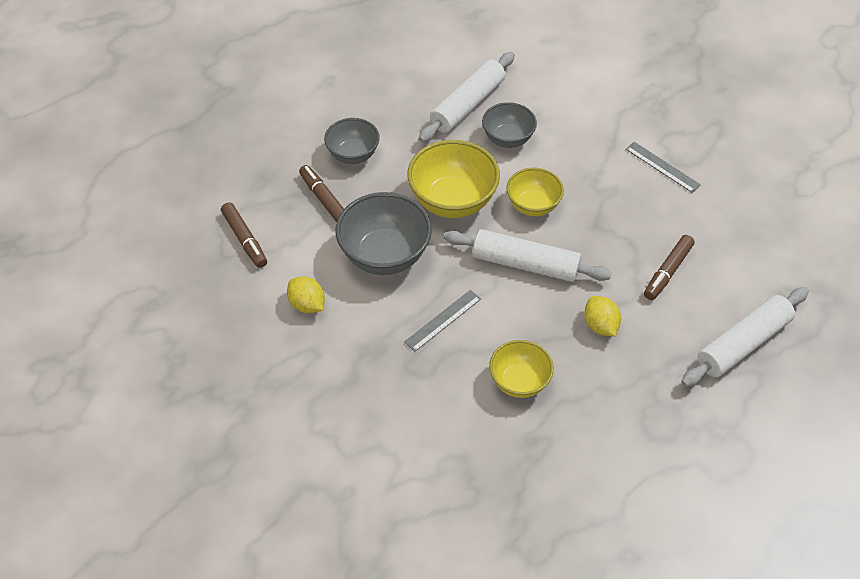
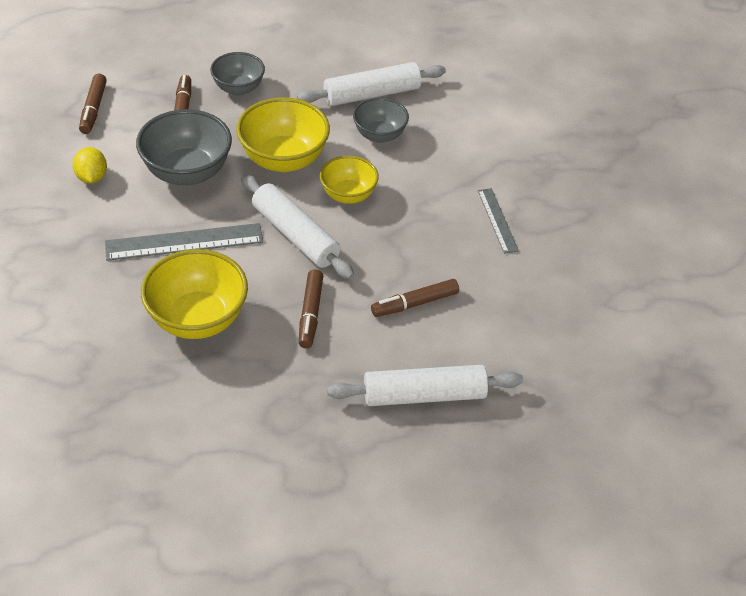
camera: 30 degrees right, 5 degrees down
(443, 320) = (184, 242): grey ruler -> grey ruler, size x1.68
(519, 382) = (198, 319): yellow bowl -> yellow bowl, size x1.61
(600, 326) = (310, 314): yellow lemon -> brown marker

